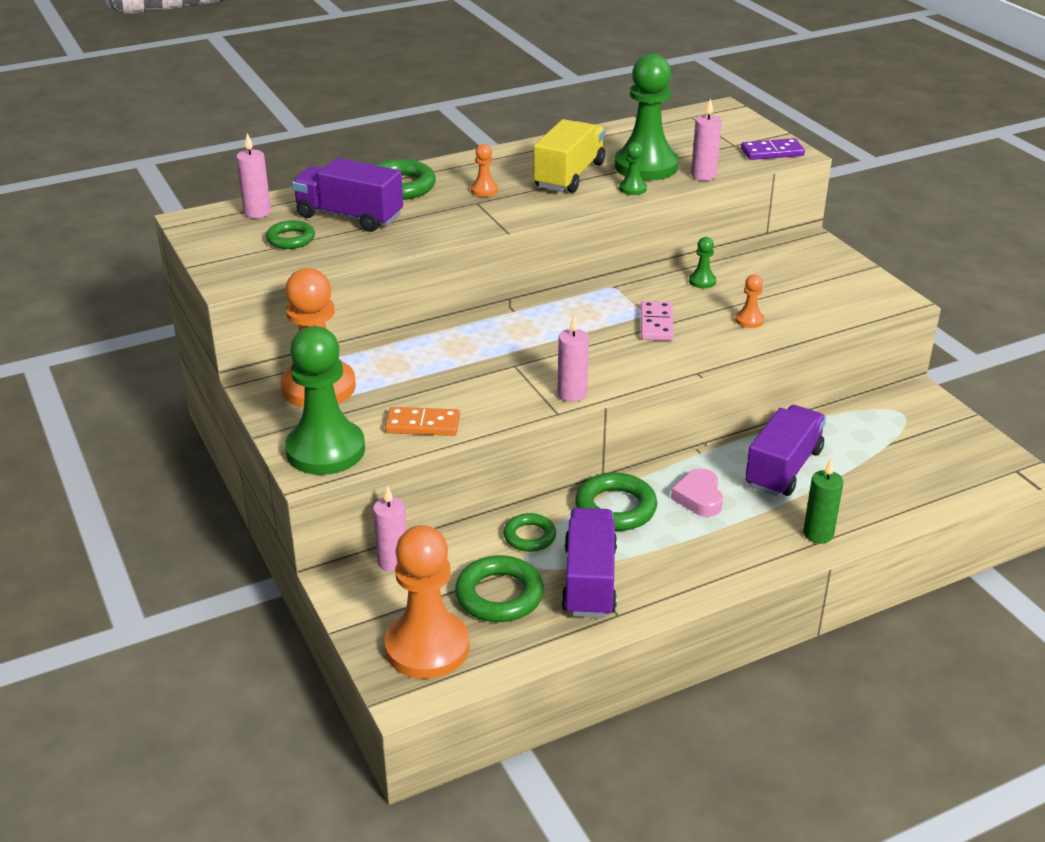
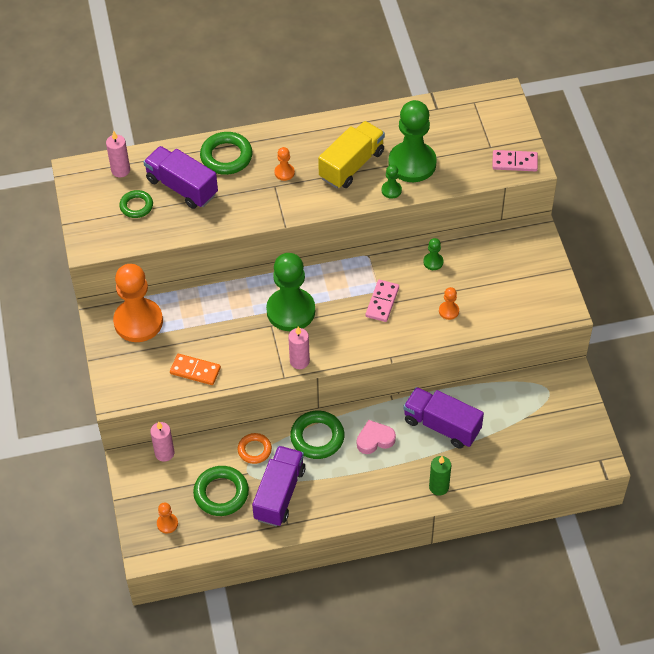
camera: 15 degrees right, 20 degrees up
(325, 450) = (129, 381): green pawn -> green pawn (291, 311)
(427, 647) = (167, 523): orange pawn -> orange pawn, size x0.42
(529, 536) = (254, 450): green ring -> orange ring
(699, 497) = (375, 439): pink heart -> pink heart turned 60 degrees clockwise
(703, 175) = (450, 183): pink candle -> none
(772, 152) = (514, 162): purple domino -> pink domino
(783, 468) = (442, 425): purple truck -> purple truck turned 105 degrees counterclockwise

